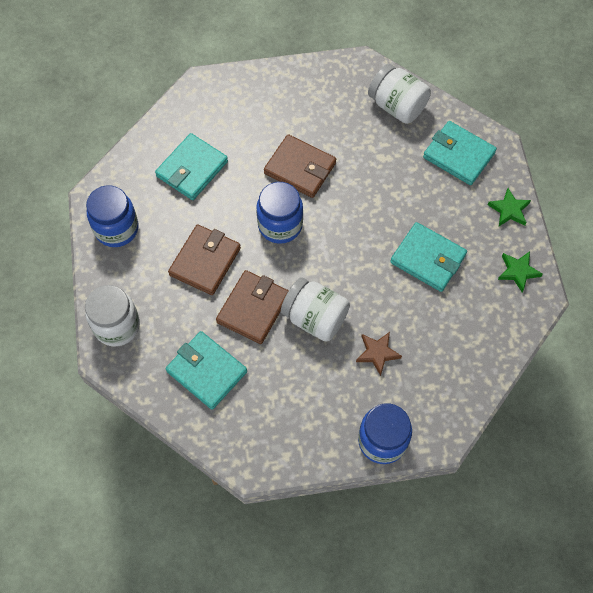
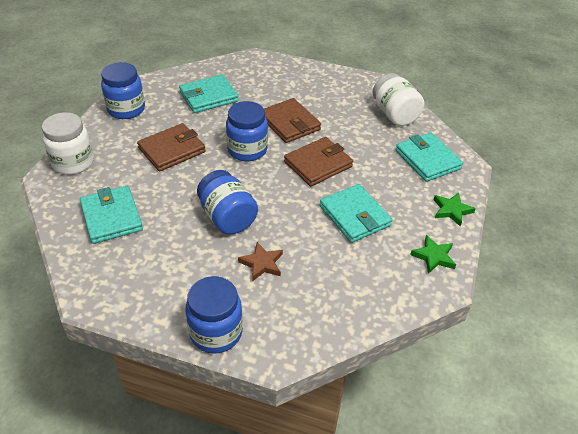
camera: 25 degrees right, 20 degrees down
(253, 308) = (183, 192): brown wallet -> brown wallet (318, 164)
(315, 318) = (227, 217): white jar -> blue jar

